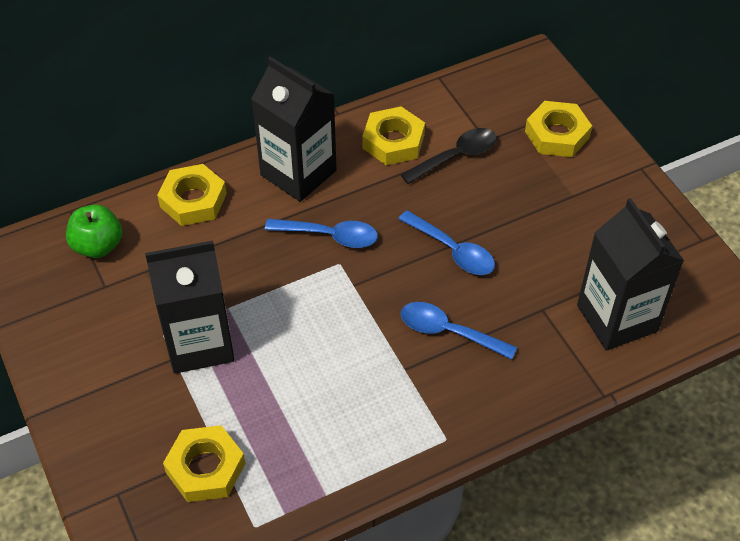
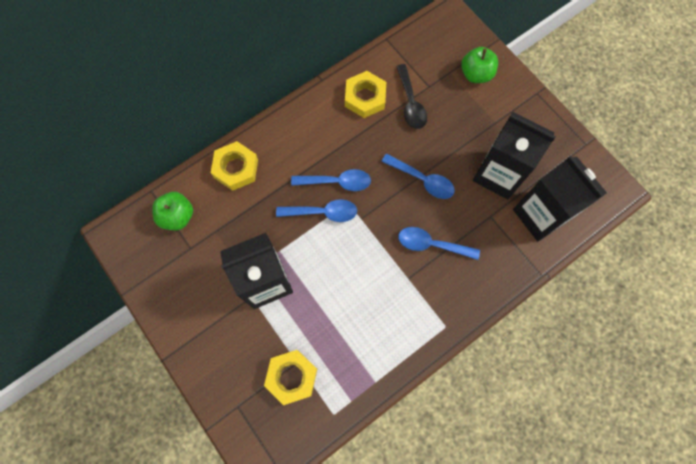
camera: 10 degrees left, 20 degrees up
(298, 173) = (304, 134): black carton -> black carton (498, 174)
(300, 270) = (322, 212): none -> blue spoon
(456, 156) = (410, 103): black spoon -> black spoon turned 120 degrees clockwise
(557, 134) = (476, 74): yellow nut -> green apple

